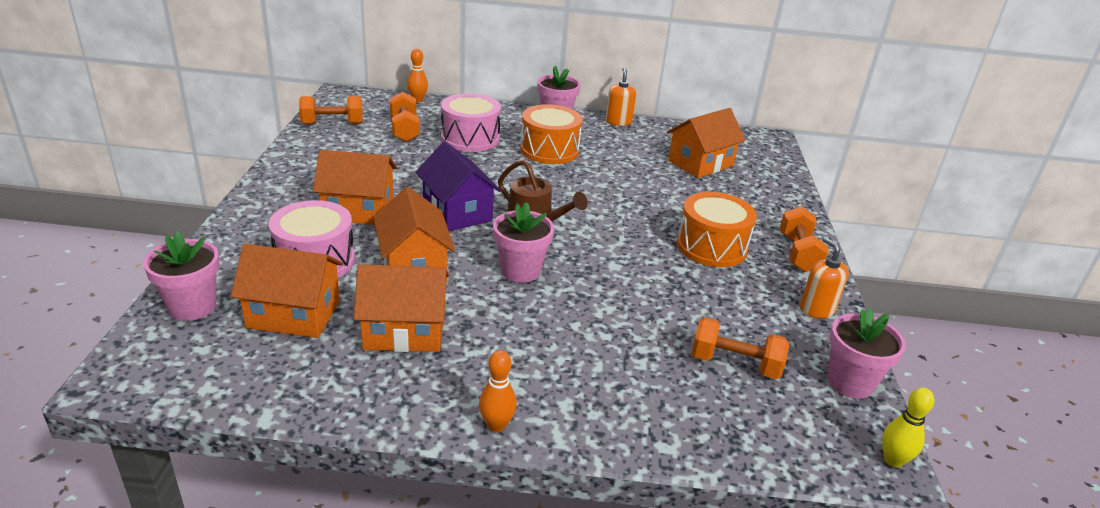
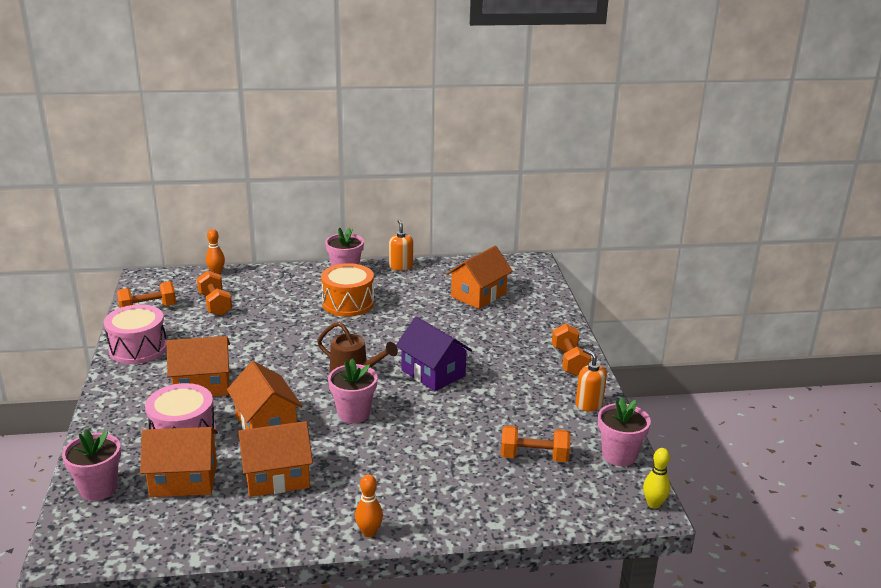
camera: 10 degrees left, 5 degrees down
(457, 212) = (286, 372): purple house -> purple house (433, 373)
(470, 138) = (276, 303): pink drum -> pink drum (138, 348)
(711, 247) = (500, 367): orange drum -> none

